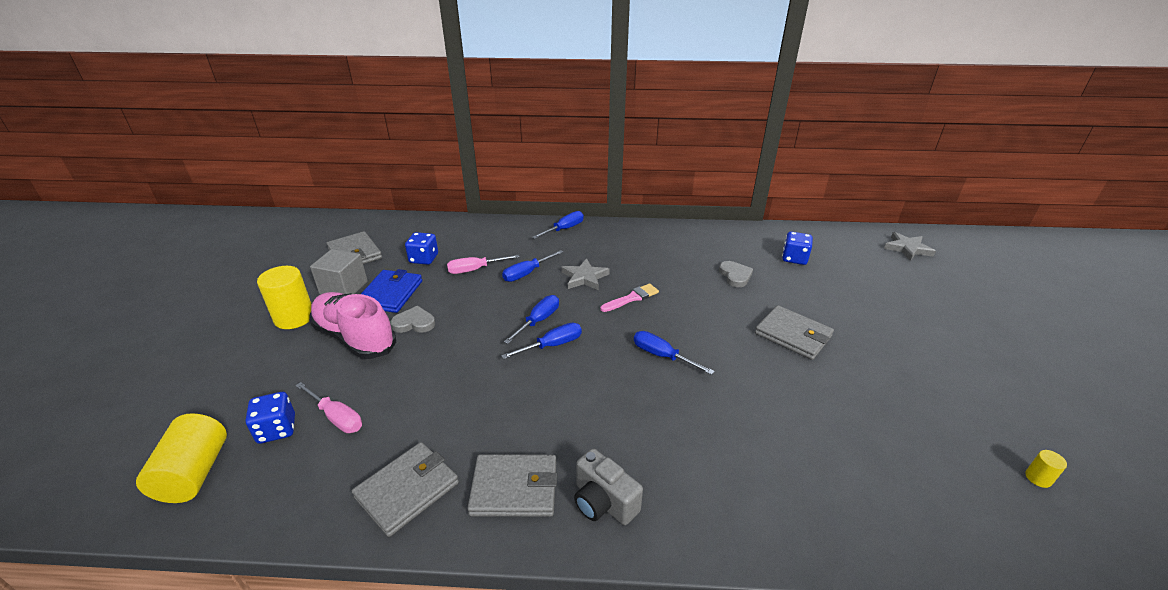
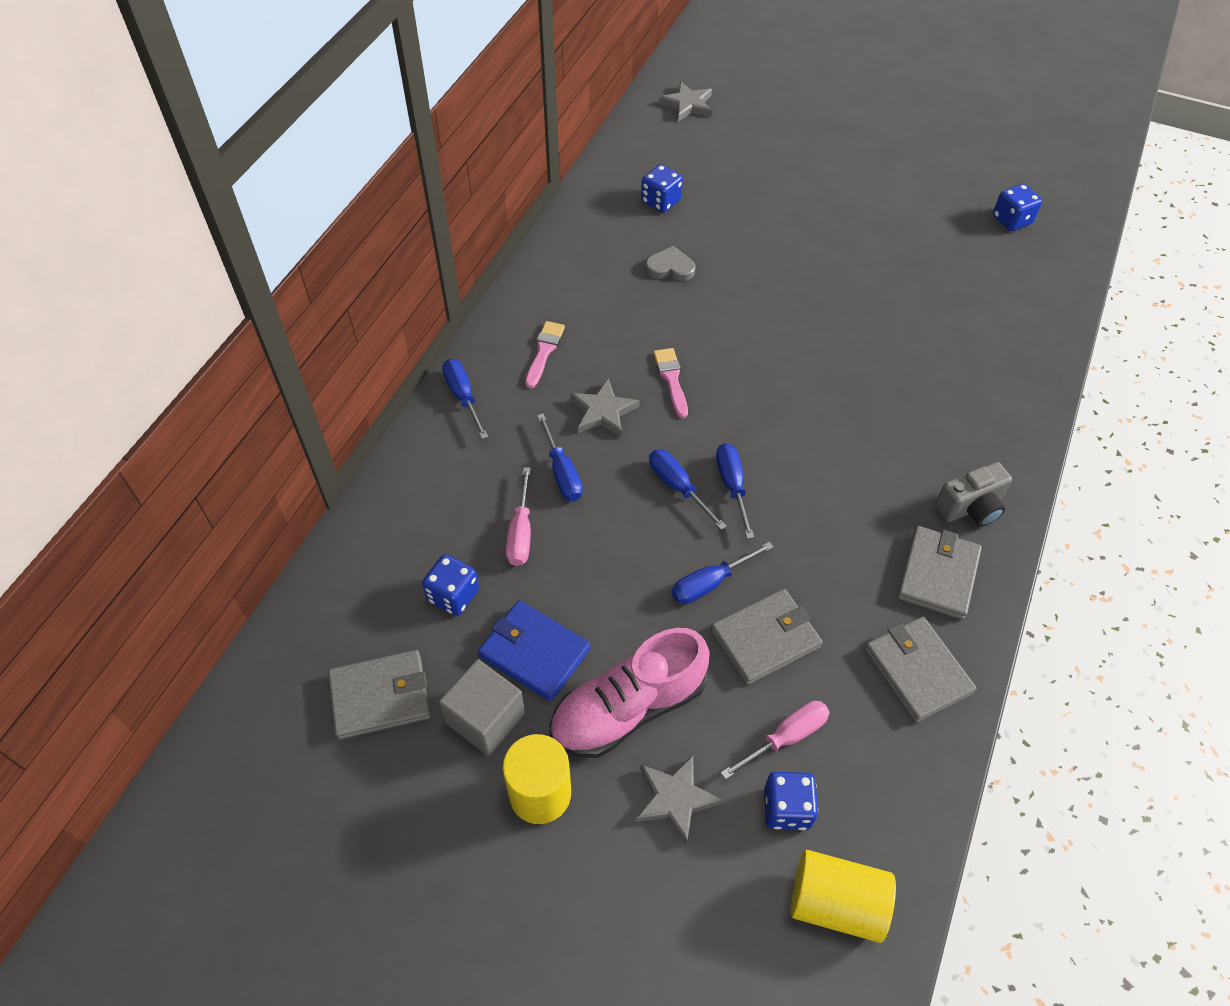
camera: 70 degrees left, 20 degrees up
(288, 372) = (675, 799): none -> grey star
(414, 323) = (623, 630): grey heart -> none
(618, 246) = (544, 351): none -> pink brush
(662, 356) = (789, 391): blue screwdriver -> blue screwdriver (710, 583)
(793, 335) = (795, 271): grey wallet -> grey wallet (765, 638)
(1038, 478) = (1011, 220): yellow cylinder -> blue dice

